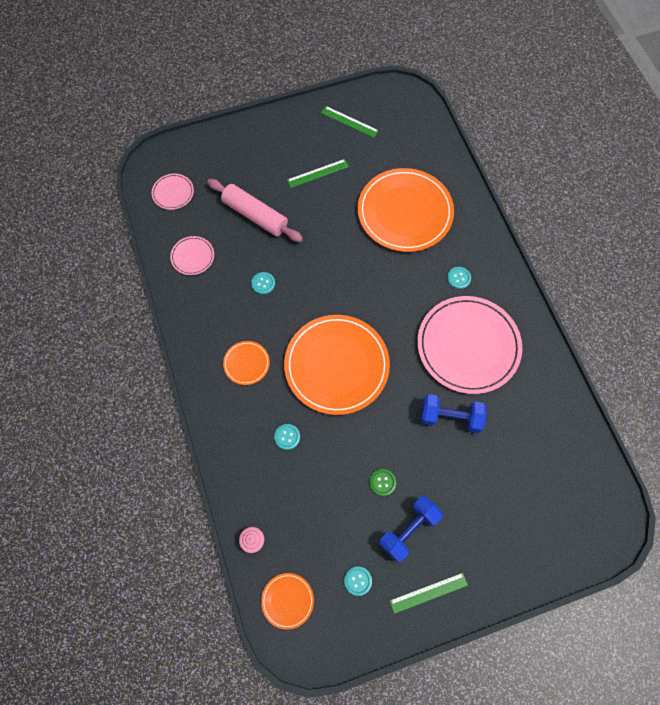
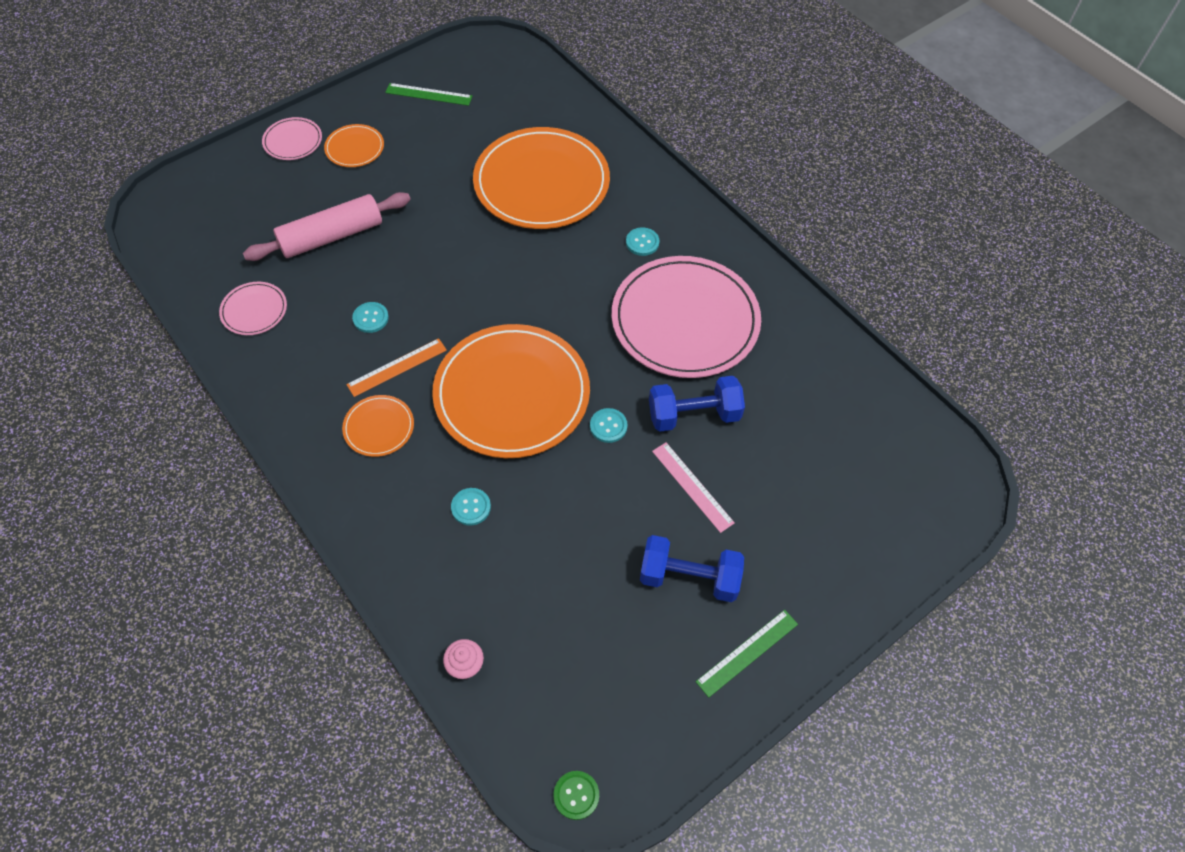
camera: 20 degrees left, 10 degrees down
(173, 193) = (200, 237): pink plate -> pink plate (293, 141)
(255, 215) = (331, 236): pink rolling pin -> pink rolling pin turned 45 degrees counterclockwise
(270, 324) = (397, 367): none -> orange ruler
(287, 600) = (545, 732): orange plate -> orange plate (355, 148)
(317, 173) = (405, 164): green ruler -> none
(358, 581) = (640, 670): turquoise button -> turquoise button (608, 426)
(382, 482) = (630, 526): green button -> green button (576, 795)
(408, 530) = (689, 577): blue dumbbell -> blue dumbbell turned 75 degrees clockwise
(432, 468) = (692, 486): none -> pink ruler

